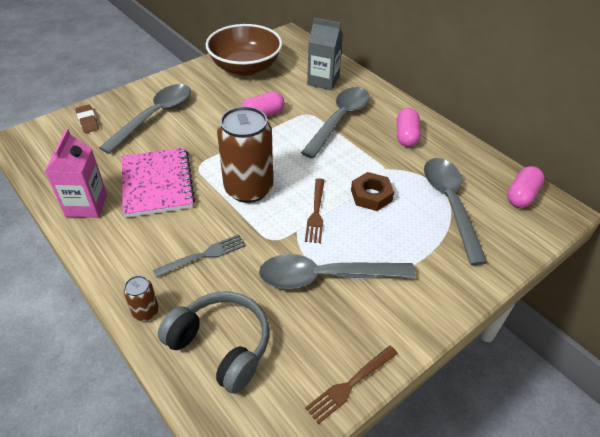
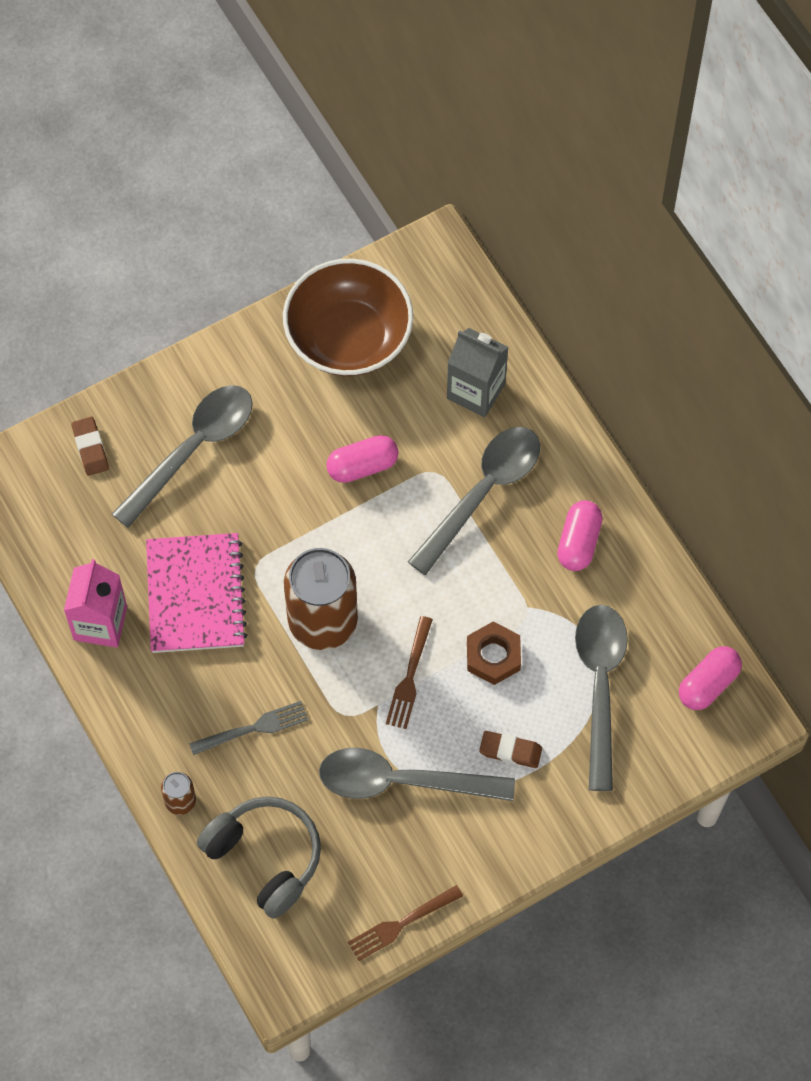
camera: 10 degrees right, 20 degrees up
(401, 248) = (510, 751): none -> brown eraser

